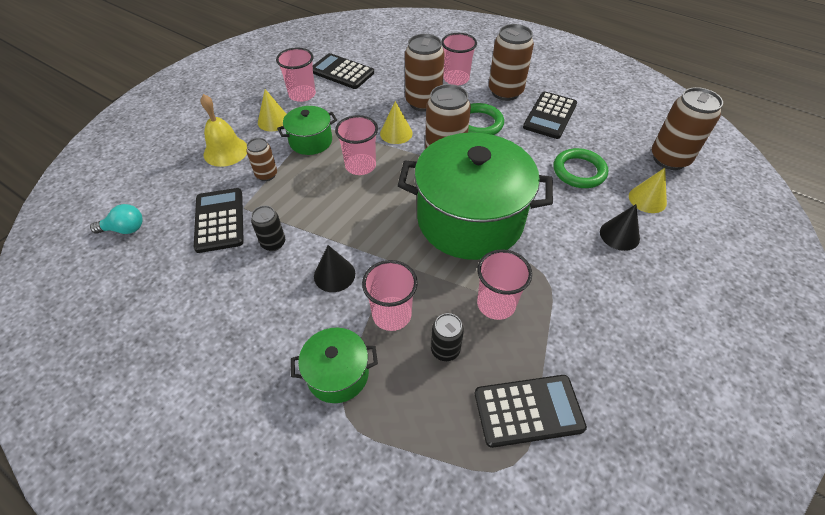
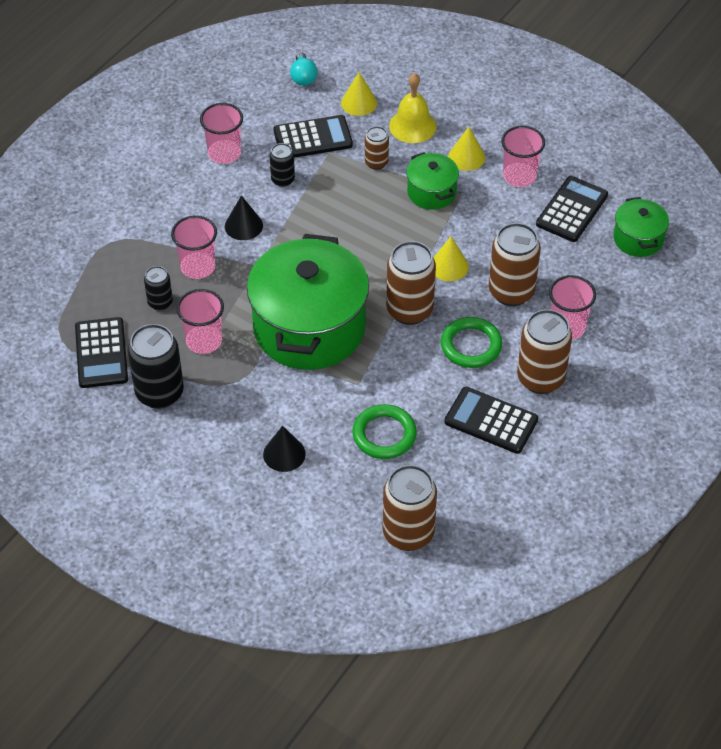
camera: 90 degrees right, 0 degrees up
(338, 374) = (145, 235): green pot -> green pot (638, 239)
(360, 166) = (391, 237): pink cup -> pink cup (224, 153)
(573, 342) = (159, 393): none -> black can
(647, 199) = (337, 492): yellow cone -> yellow cone (359, 103)

